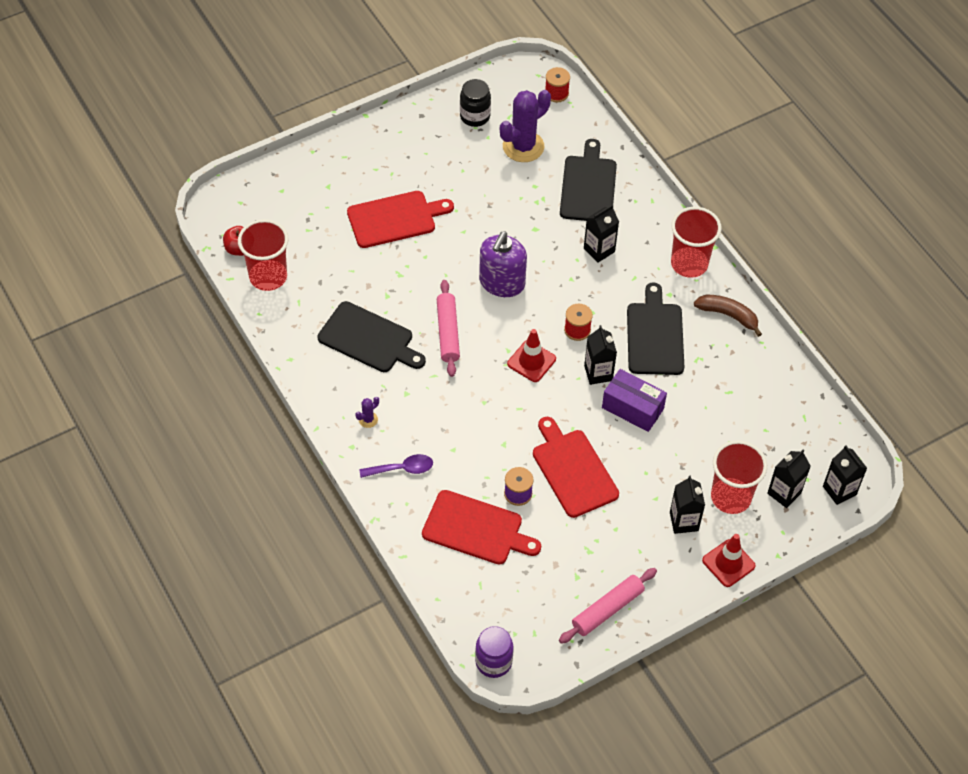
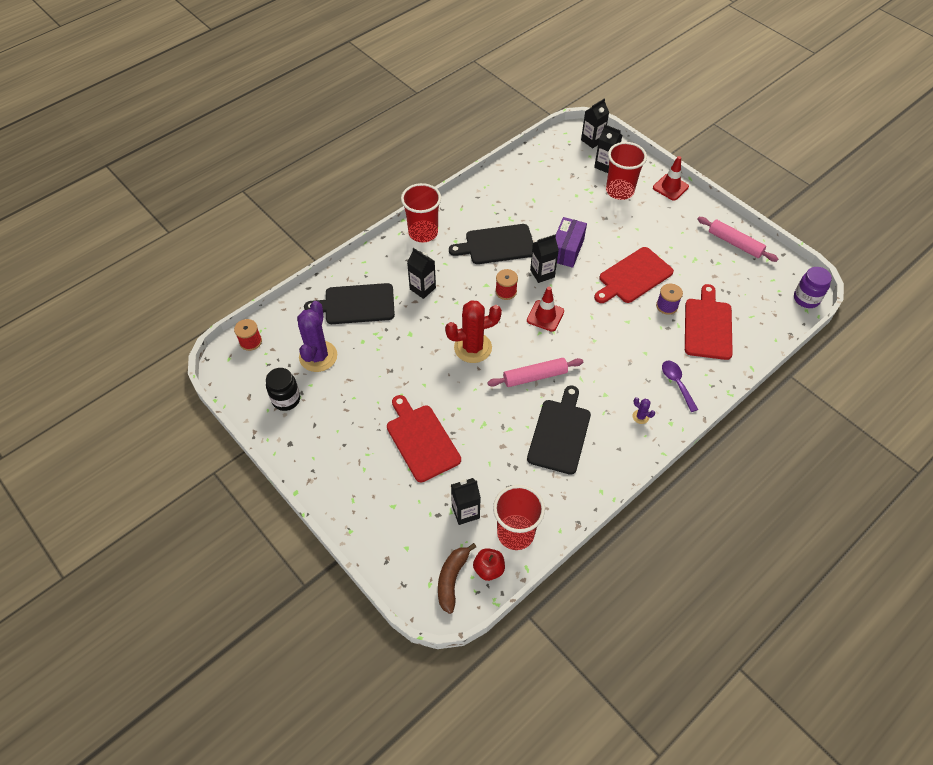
camera: 100 degrees left, 0 degrees up
(502, 283) = (473, 348): purple soap dispenser -> red cactus
(523, 146) = (318, 356): purple cactus -> purple cactus turned 60 degrees clockwise
(684, 521) = (649, 212): black carton -> black carton (465, 512)
(728, 315) = (466, 206): brown banana -> brown banana (452, 579)

